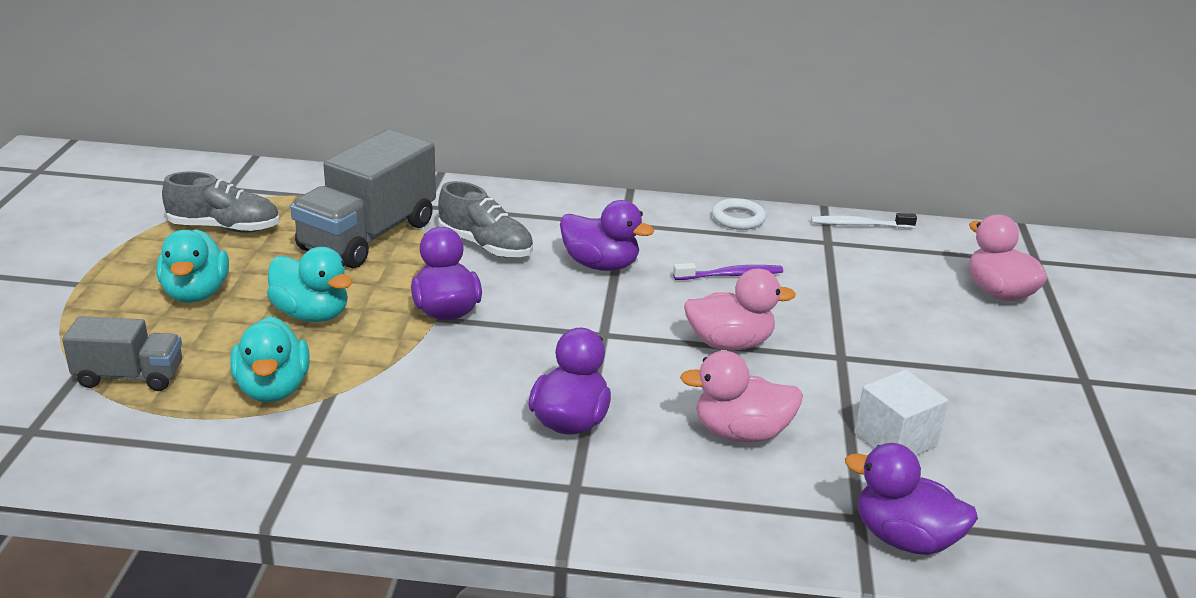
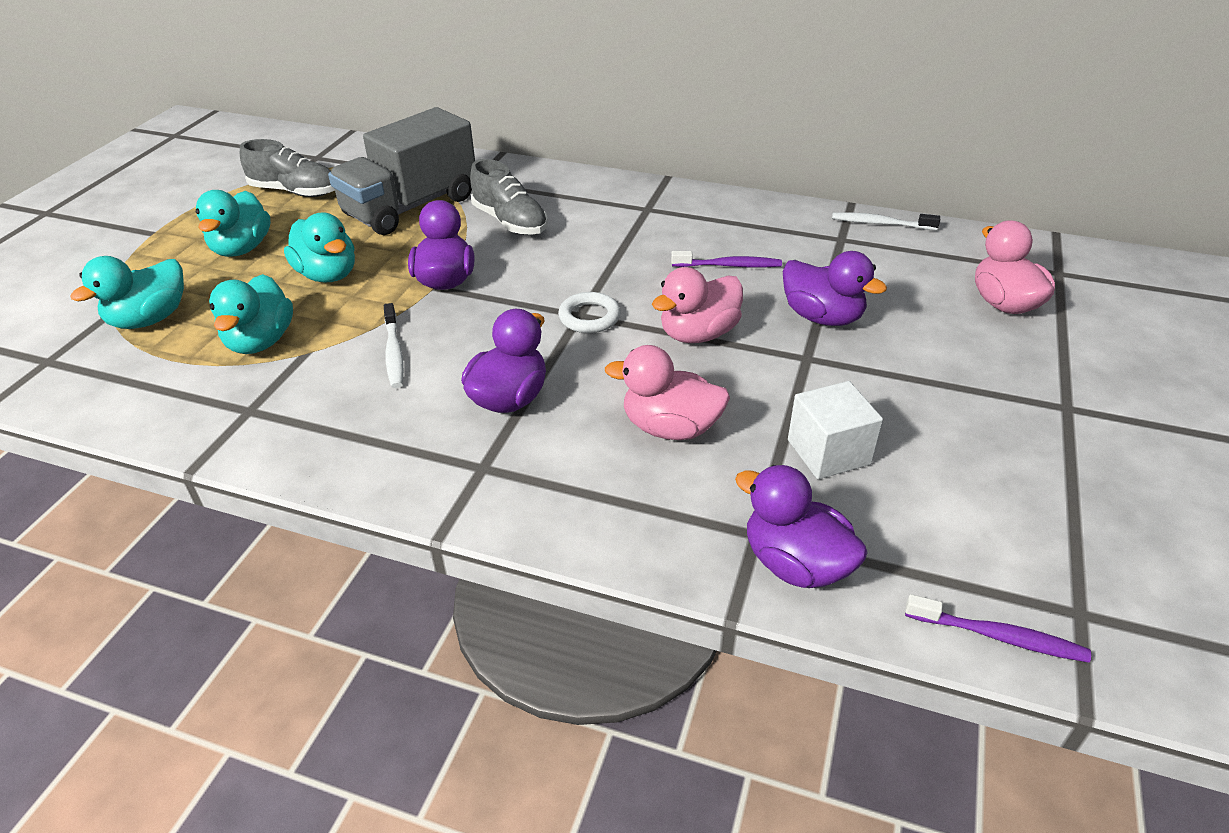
camera: 15 degrees right, 10 degrees up
(129, 376) = (150, 319): grey truck -> turquoise duck
(427, 387) = (394, 352): none -> white toothbrush
(600, 265) = (607, 247): purple duck -> purple duck (822, 317)
(729, 343) = (698, 334): pink duck -> pink duck turned 135 degrees clockwise
(738, 218) = (760, 210): white ring -> white ring (589, 317)
(1095, 575) = (998, 636): none -> purple toothbrush

